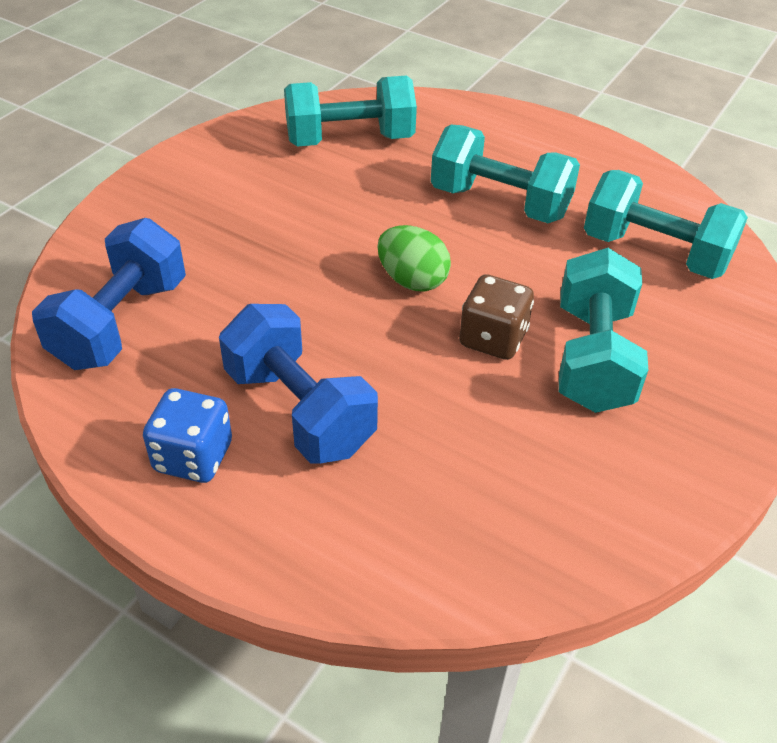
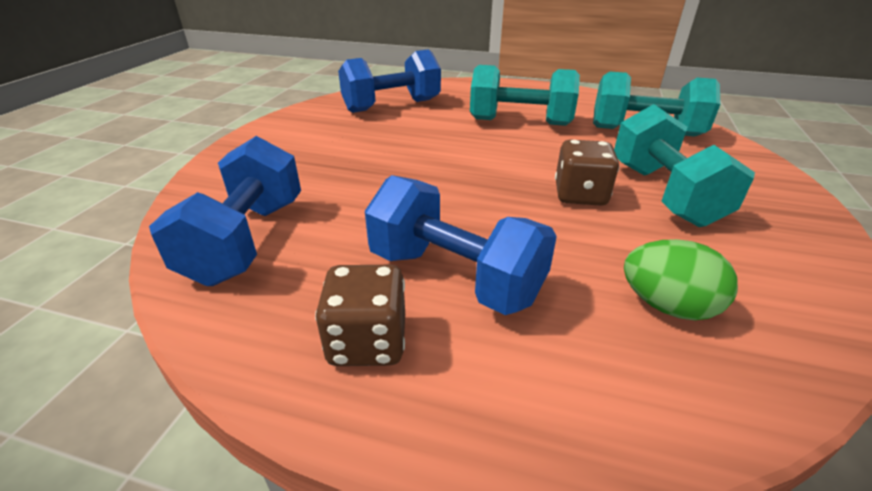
camera: 15 degrees left, 10 degrees down
(193, 457) = (367, 342): blue dice -> brown dice
(350, 140) = (392, 106): turquoise dumbbell -> blue dumbbell
(412, 280) = (490, 171): green egg -> green egg (667, 306)

